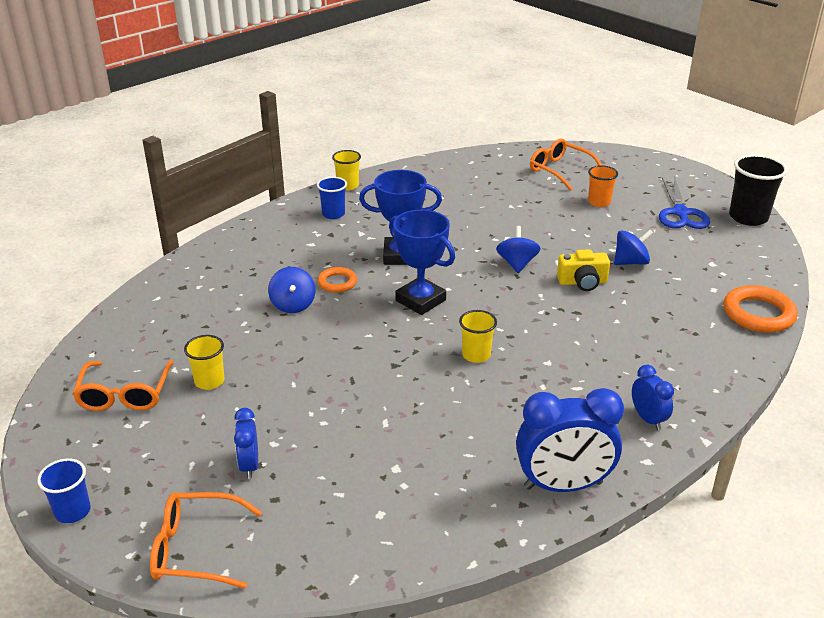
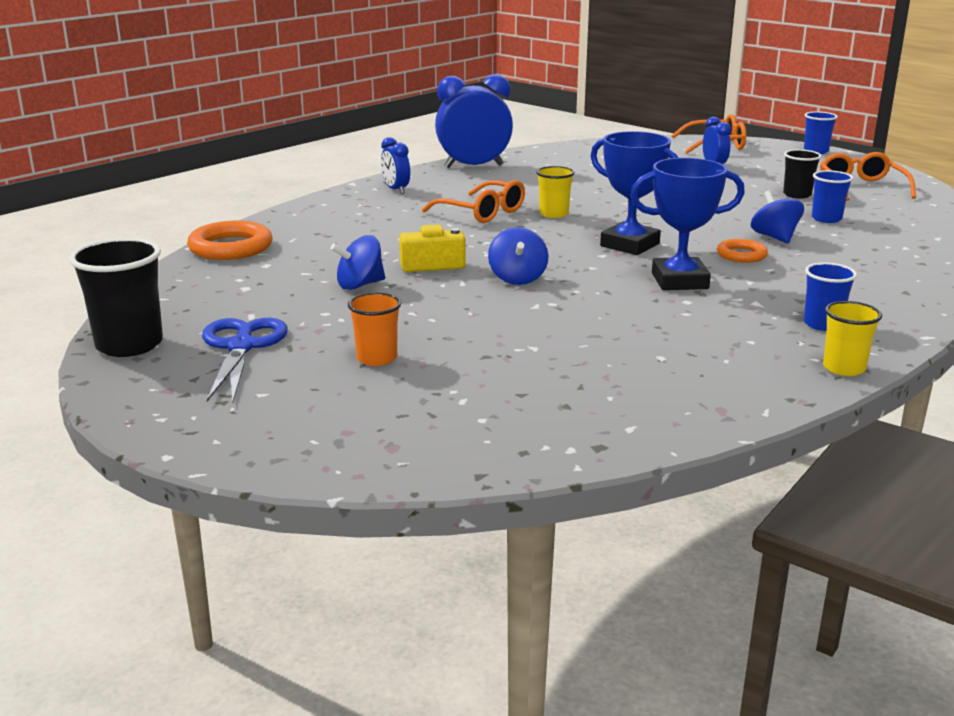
camera: 175 degrees right, 10 degrees down
(209, 381) = (797, 195): yellow cup -> black cup
(222, 332) = (826, 219): none -> blue cup
(559, 170) = (438, 415): orange glasses -> orange glasses (482, 213)

